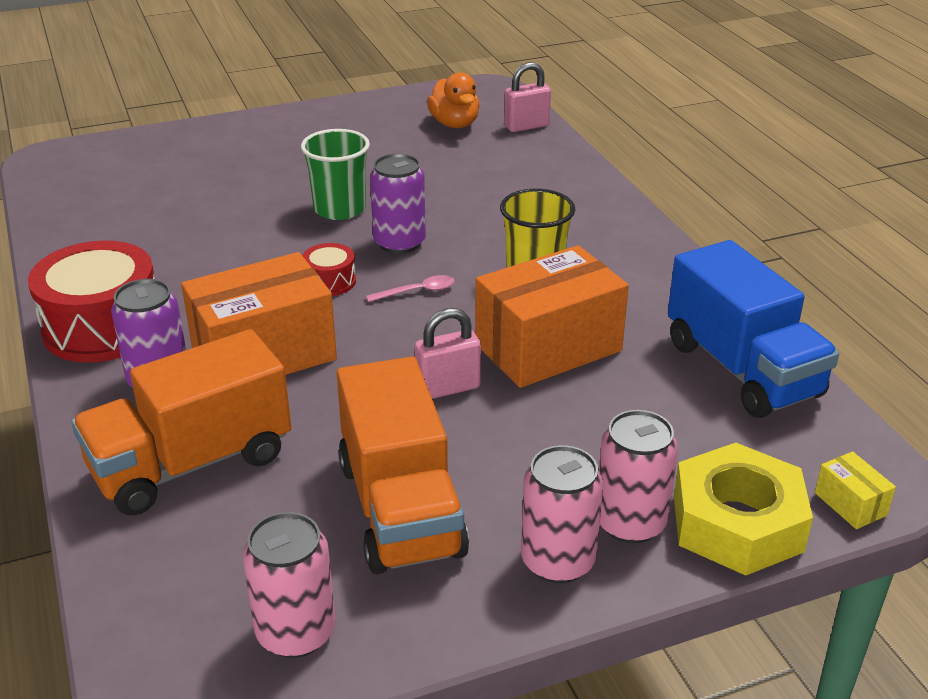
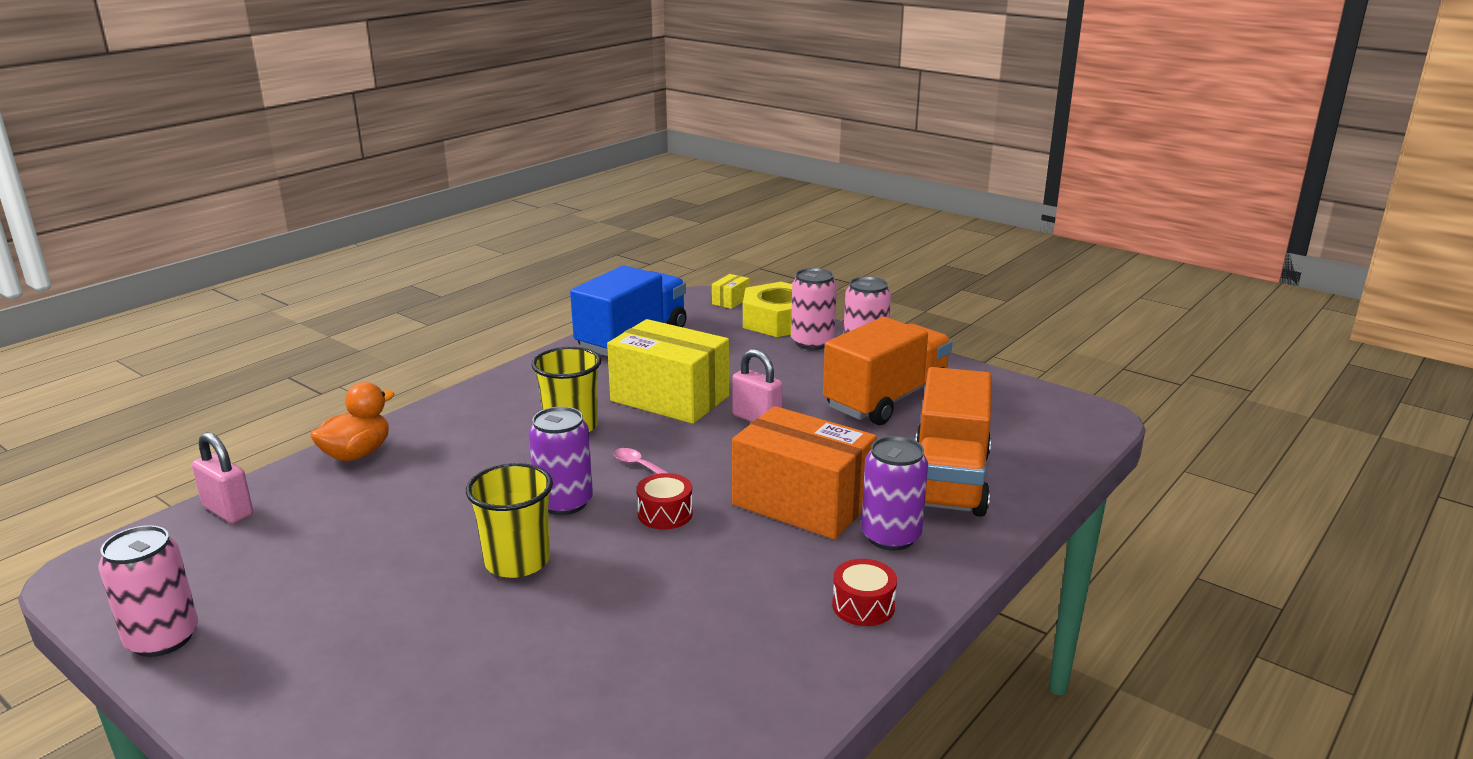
camera: 120 degrees left, 10 degrees down
(103, 327) = (863, 606): red drum -> red drum, size x0.47
(191, 463) = (949, 480): orange truck -> orange truck turned 75 degrees clockwise
(296, 632) = (1008, 399): pink can -> pink can (163, 638)
(339, 209) = (517, 561): green cup -> yellow cup
(454, 124) = (233, 561): orange duck -> orange duck (357, 454)
(548, 347) = (670, 398): orange box -> yellow box

